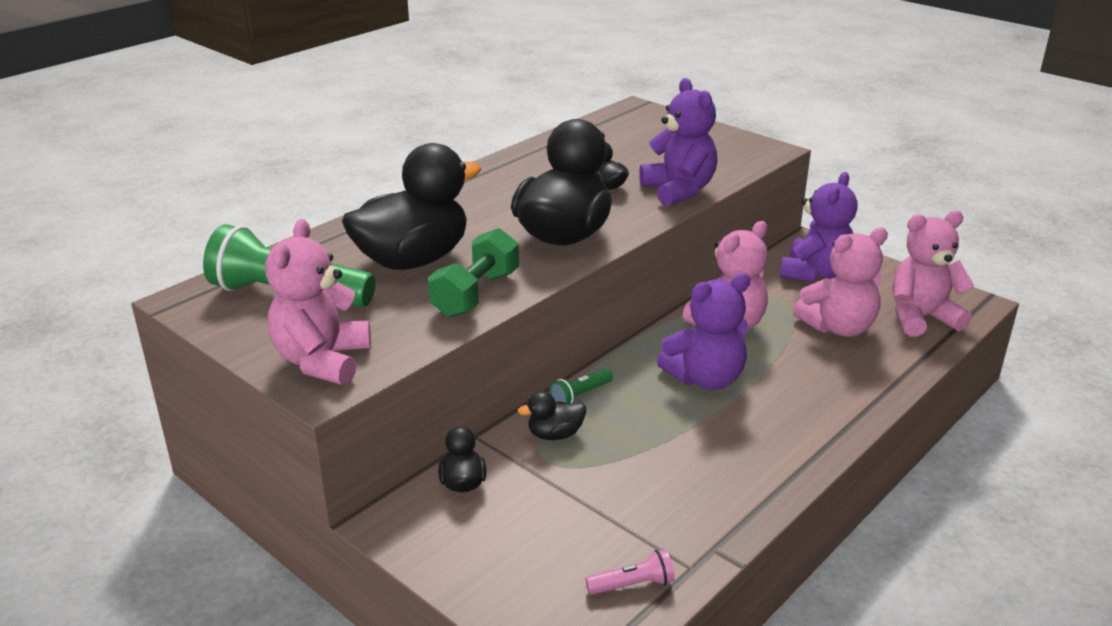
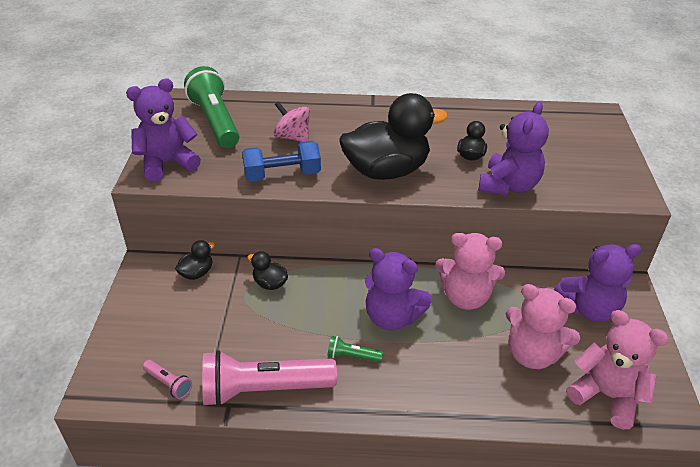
camera: 50 degrees right, 10 degrees up
(322, 361) = (167, 163): pink teddy bear -> purple teddy bear
(413, 260) = (292, 137): black duck -> pink spinning top
(476, 294) = (282, 175): green dumbbell -> blue dumbbell
(580, 395) = (317, 273): green flashlight -> green flashlight (352, 356)
(719, 511) = (264, 389): none -> pink flashlight

